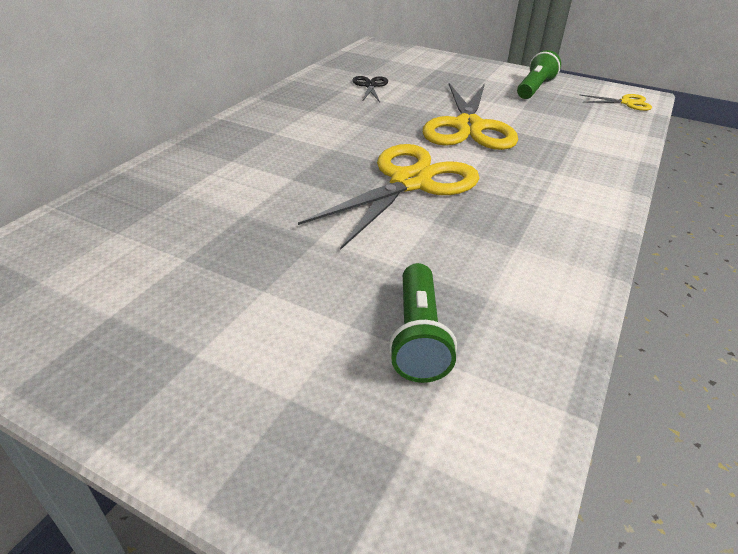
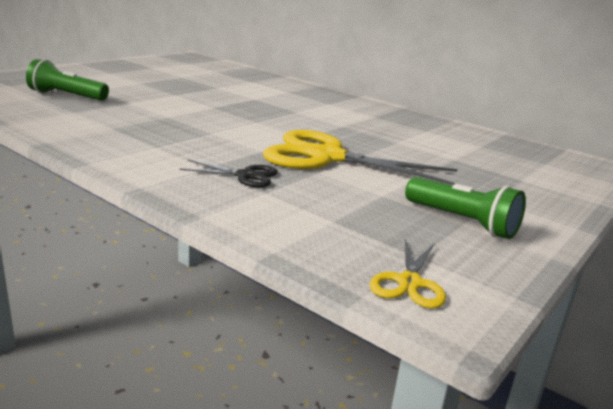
camera: 100 degrees right, 15 degrees down
(370, 86) = (444, 141): black scissors -> black scissors (245, 176)
(410, 183) = (226, 120): yellow scissors -> none

